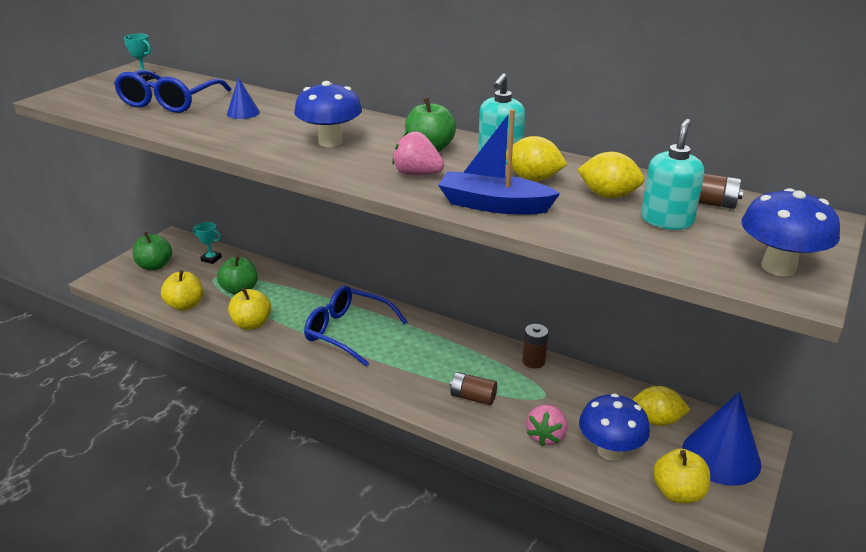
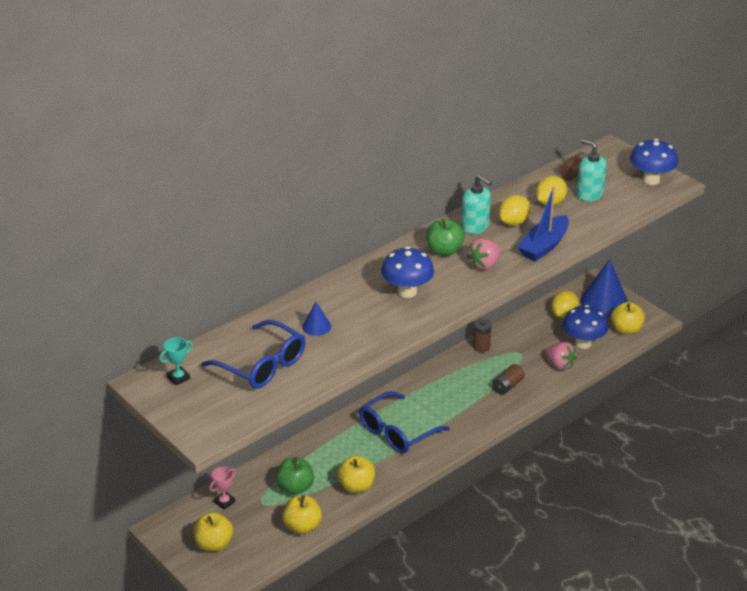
camera: 70 degrees left, 5 degrees up
(155, 266) = (214, 544): green apple -> yellow apple
(211, 259) = (224, 502): turquoise trophy -> pink trophy

